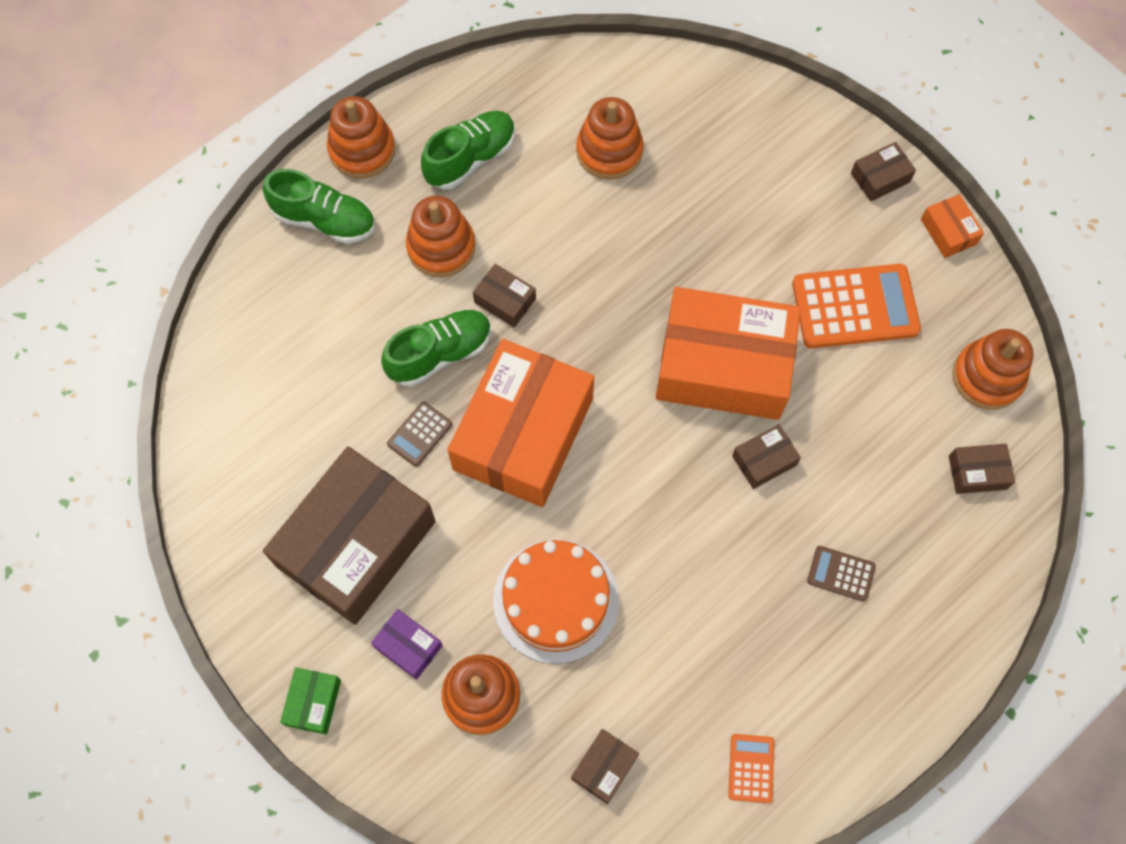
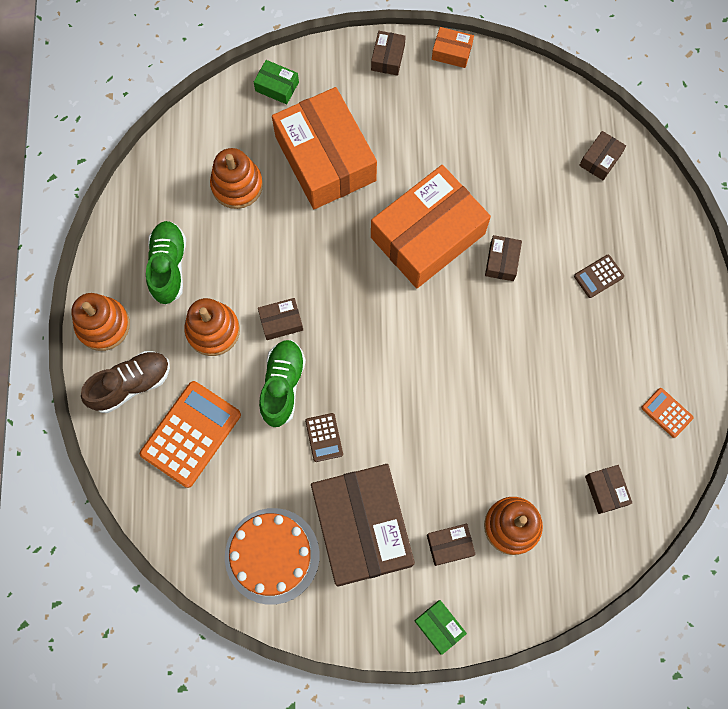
camera: 50 degrees left, 5 degrees up
(325, 220) = (131, 384): green shoe -> brown shoe
(408, 646) = (450, 545): purple box -> brown box
(523, 433) = (374, 378): orange box -> orange box (325, 159)
(556, 600) = (490, 440): orange cake -> orange cake (272, 555)
(747, 104) = (277, 86): none -> green box
(855, 307) = (453, 138): orange calculator -> orange calculator (191, 434)
(987, 377) = (552, 107): orange stacking toy -> none

